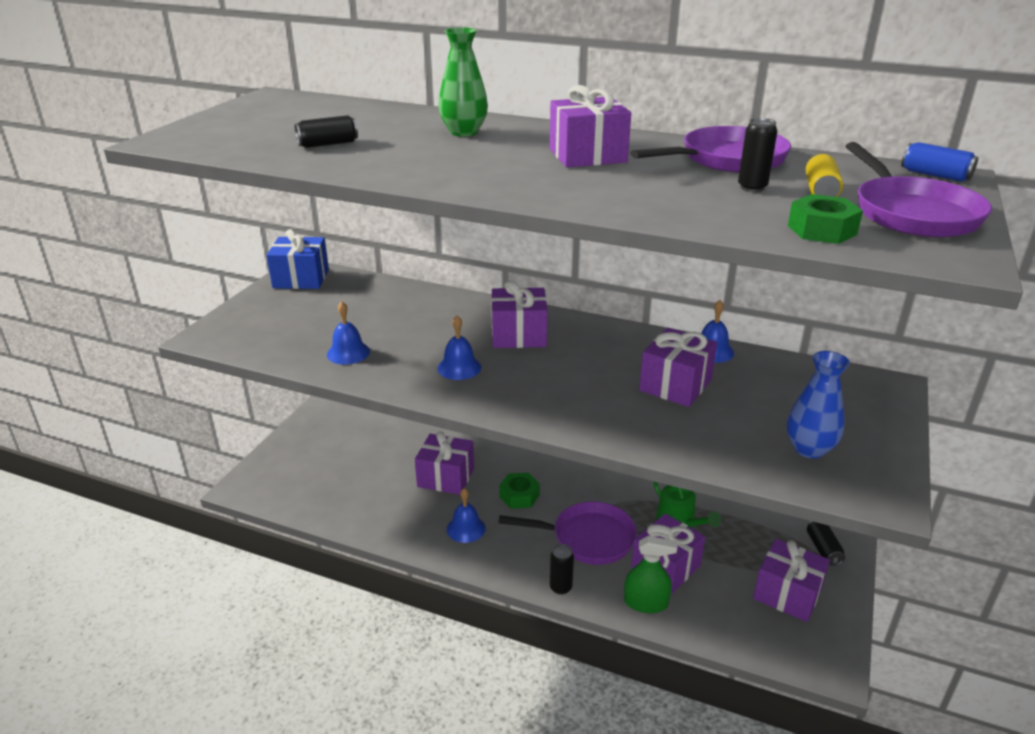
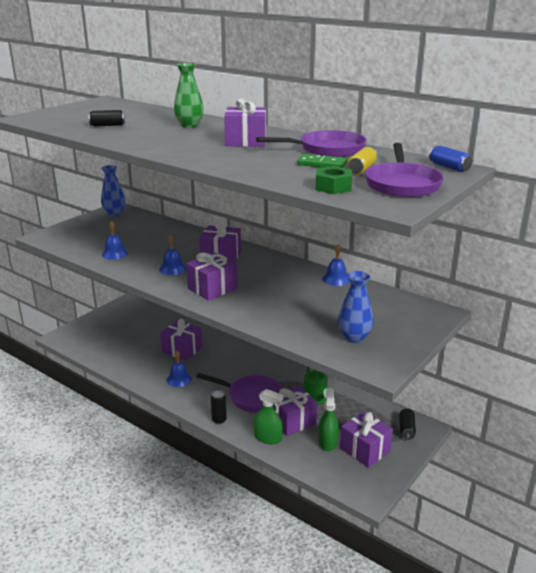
camera: 15 degrees right, 5 degrees down
(301, 279) = (114, 213): blue gift -> blue vase
(519, 496) = (222, 367): green nut -> none
(675, 385) = (297, 293): purple gift -> purple gift (212, 288)
(731, 592) = (327, 442): none -> green spray bottle
(752, 187) = (322, 164): black can -> green domino

